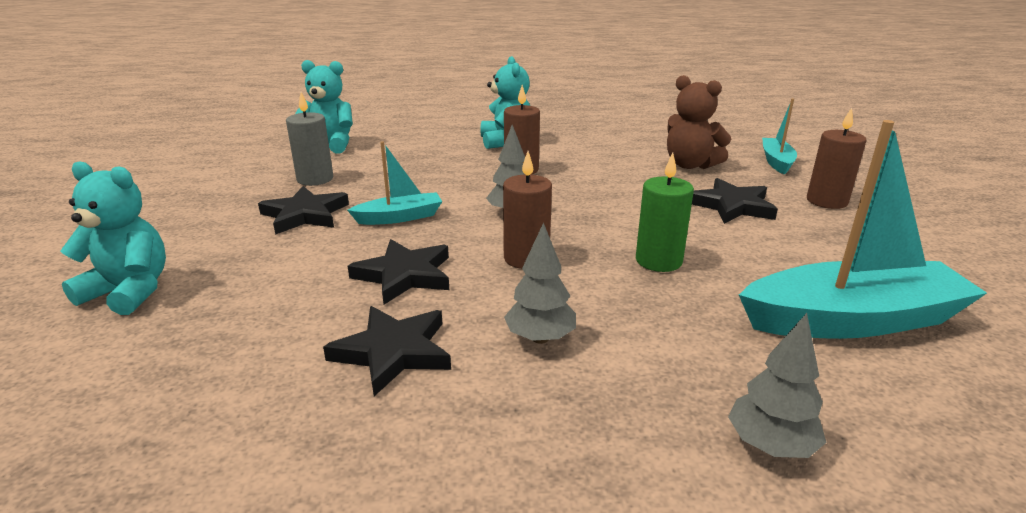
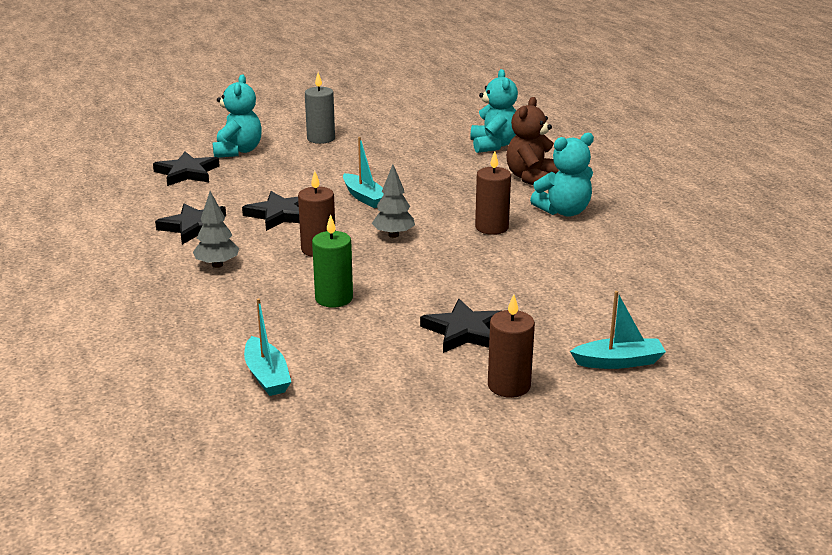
camera: 75 degrees right, 0 degrees up
(305, 215) = (353, 168): black star -> black star (187, 173)
(315, 179) = (418, 157): grey candle -> grey candle (321, 138)
(690, 165) = (566, 309): brown teddy bear -> brown teddy bear (531, 178)
(770, 446) = (127, 336): grey tree -> none
(852, 320) = (267, 376): turquoise boat -> turquoise boat, size x0.52

